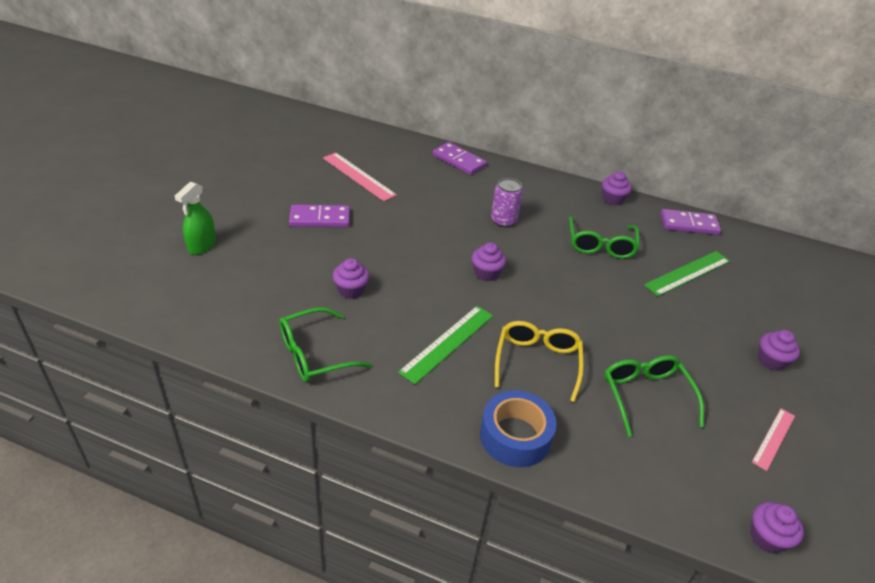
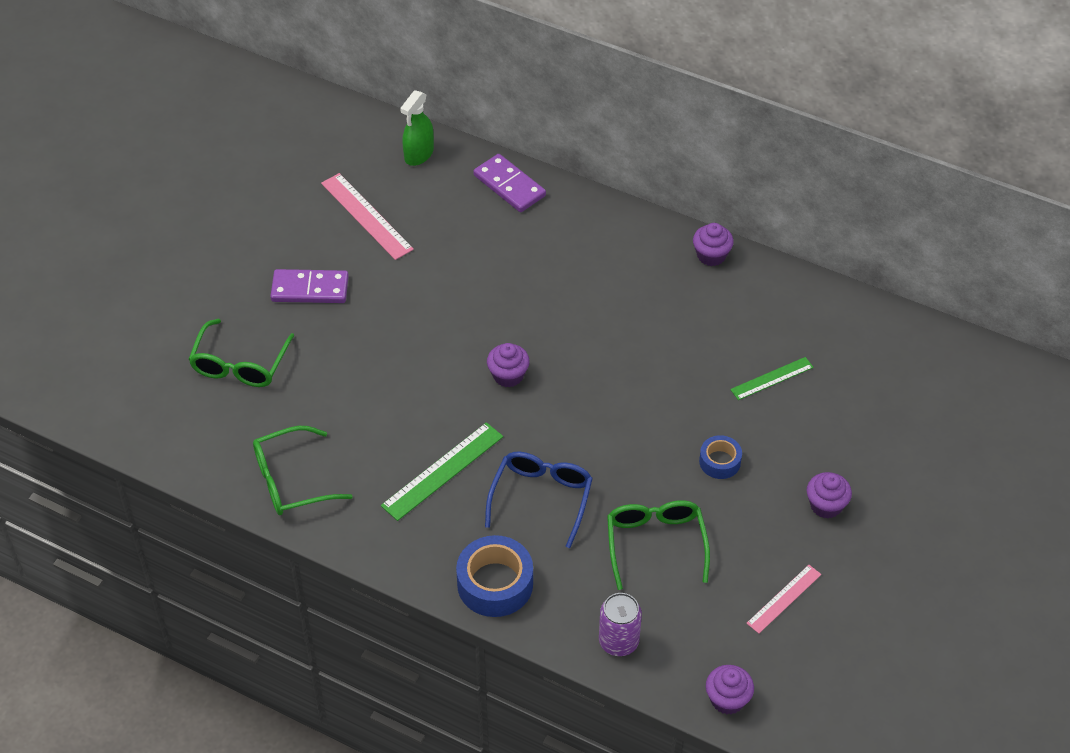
camera: 10 degrees right, 10 degrees up
(201, 246) = (165, 331): green spray bottle -> green spray bottle (419, 154)
(351, 290) = (339, 397): purple cupcake -> none
(503, 220) = (549, 292): purple can -> purple can (618, 641)
(537, 362) = (541, 498): yellow glasses -> blue glasses
(600, 245) = (669, 333): green glasses -> green glasses (240, 365)
(673, 330) = (720, 462): none -> blue tape
(687, 273) = (771, 378): green ruler -> green ruler, size x0.63
(689, 224) = (805, 299): purple domino -> none

